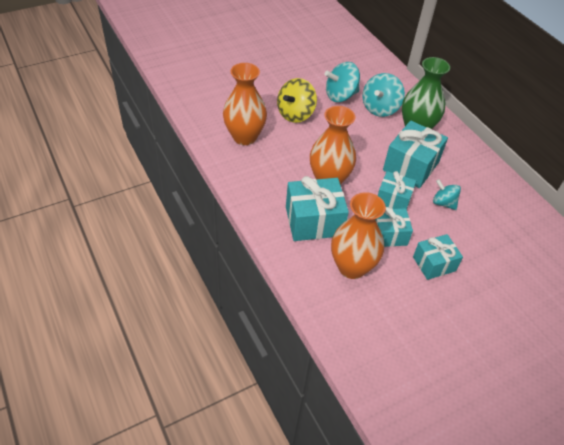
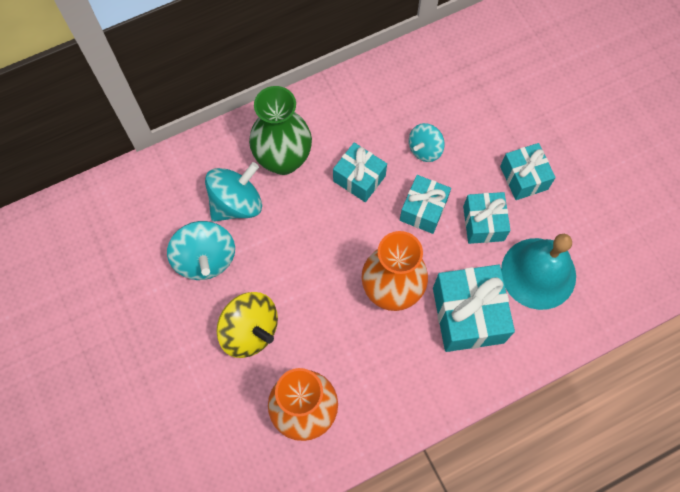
camera: 85 degrees left, 20 degrees up
(352, 267) = (538, 273): orange vase -> turquoise bell
(380, 108) = (236, 203): turquoise spinning top -> turquoise spinning top turned 75 degrees counterclockwise
(411, 166) = (359, 178): turquoise gift -> turquoise gift, size x0.63

